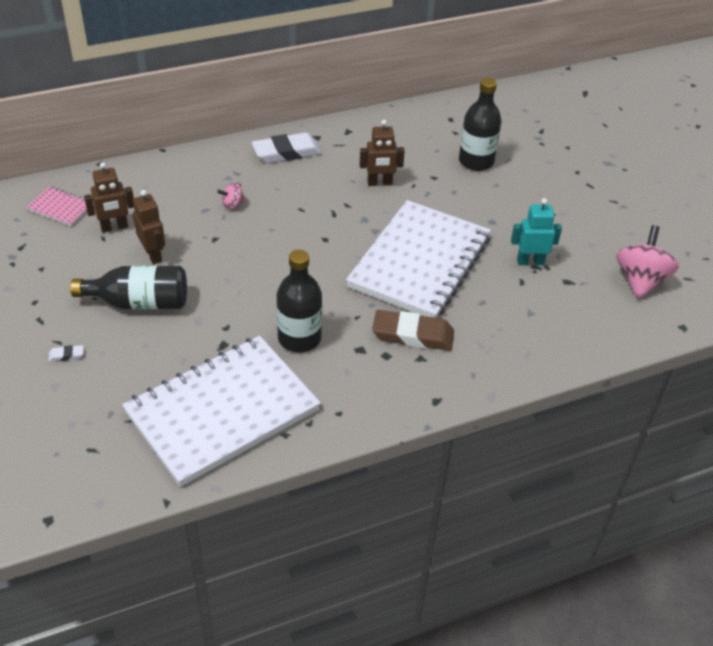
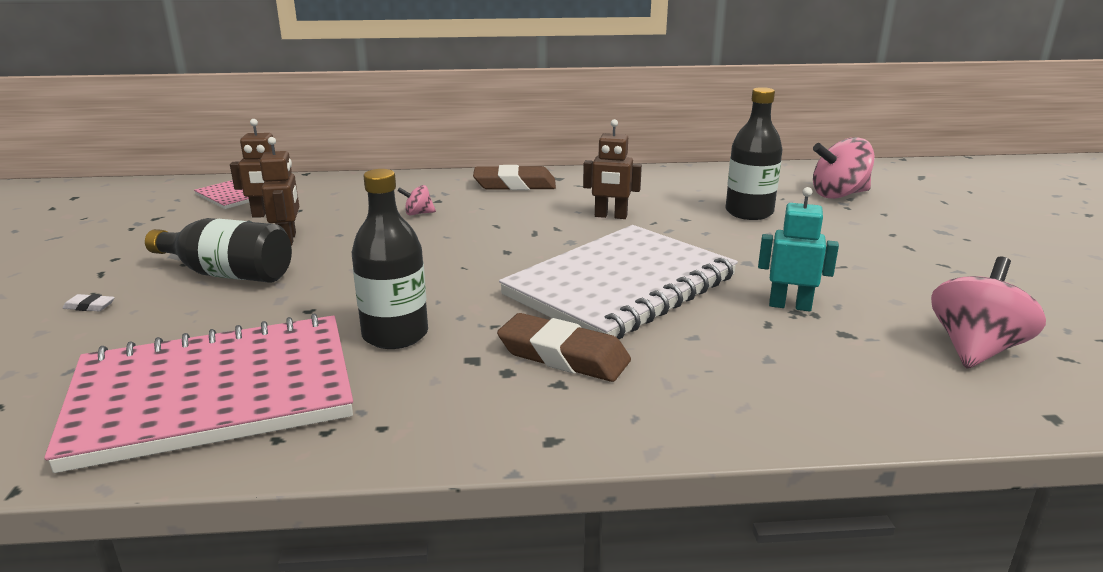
camera: 20 degrees right, 20 degrees down
(222, 411) = (214, 394): white notebook -> pink notebook
(287, 152) = (514, 185): white eraser -> brown eraser
(532, 127) = (838, 195): none -> pink spinning top

